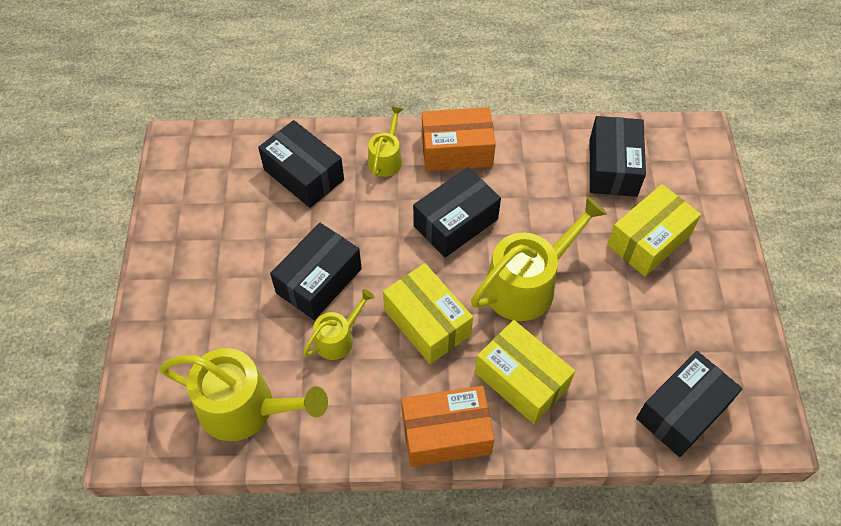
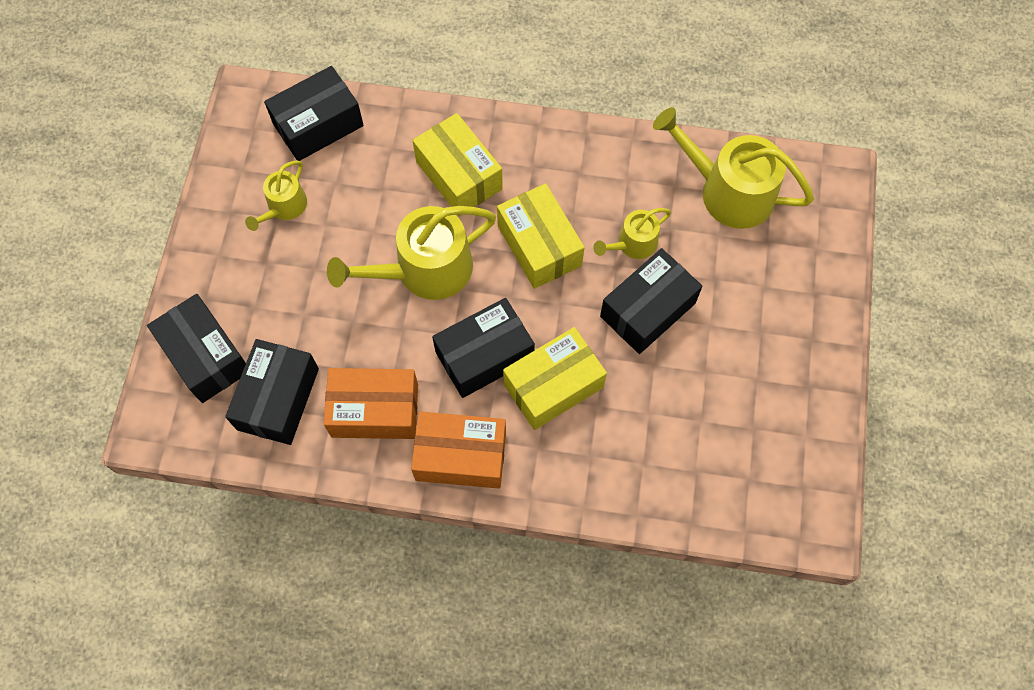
camera: 170 degrees left, 10 degrees up
(304, 175) = (655, 452): black box -> black box (205, 356)
(386, 158) = (550, 459): yellow watering can -> yellow watering can (284, 207)
(446, 434) = (541, 140): orange box -> orange box (375, 410)
(648, 240) = (276, 298): yellow box -> yellow box (553, 386)

